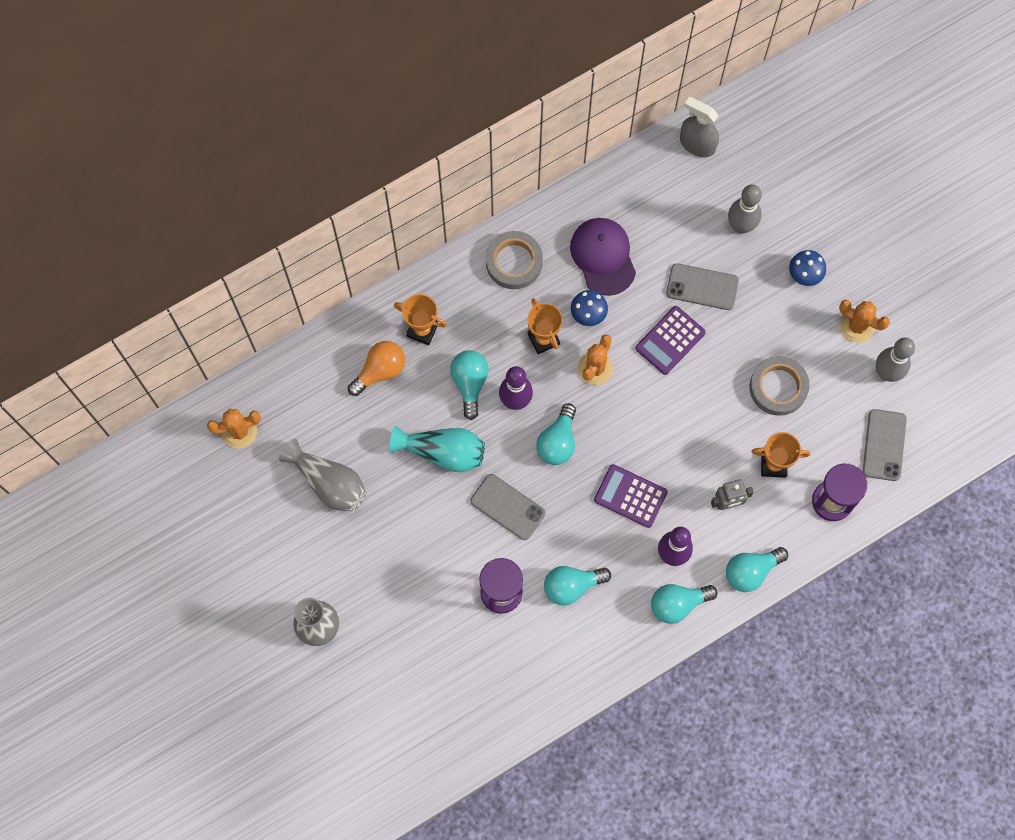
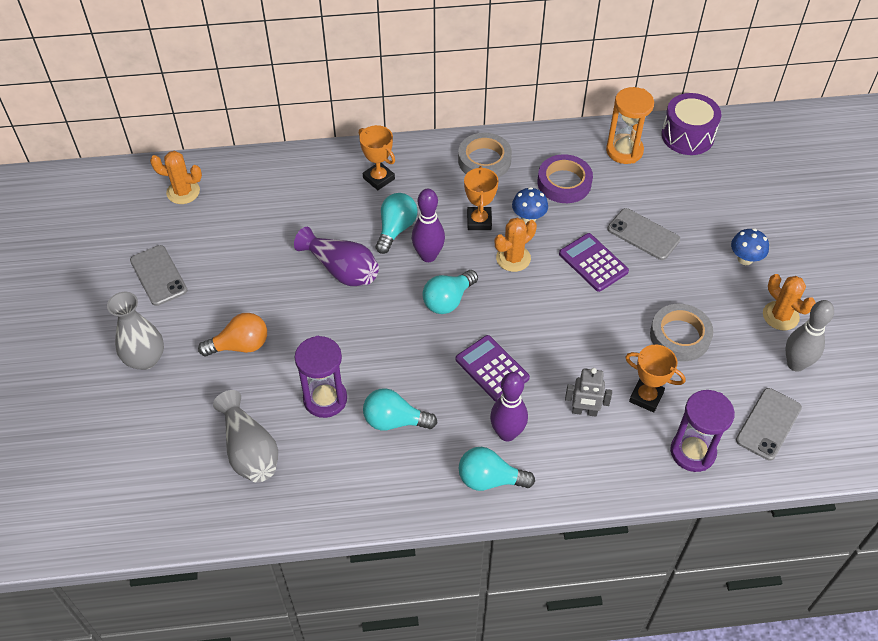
camera: 25 degrees right, 20 degrees down
(328, 483) = (229, 255): grey vase -> grey vase (249, 450)
(380, 371) = (325, 193): orange light bulb -> orange light bulb (240, 345)
(443, 452) = (341, 270): turquoise vase -> purple vase
(507, 507) = (373, 333): grey phone -> grey phone (158, 275)
(603, 256) = (564, 183): purple cap -> purple tape
(643, 190) = (624, 151): none -> orange hourglass
(670, 340) = (593, 263): purple calculator -> purple calculator turned 75 degrees clockwise
(697, 144) = (687, 136): grey spray bottle -> purple drum
(741, 226) = (700, 203): grey bowling pin -> none
(751, 571) = (579, 481): turquoise light bulb -> none

